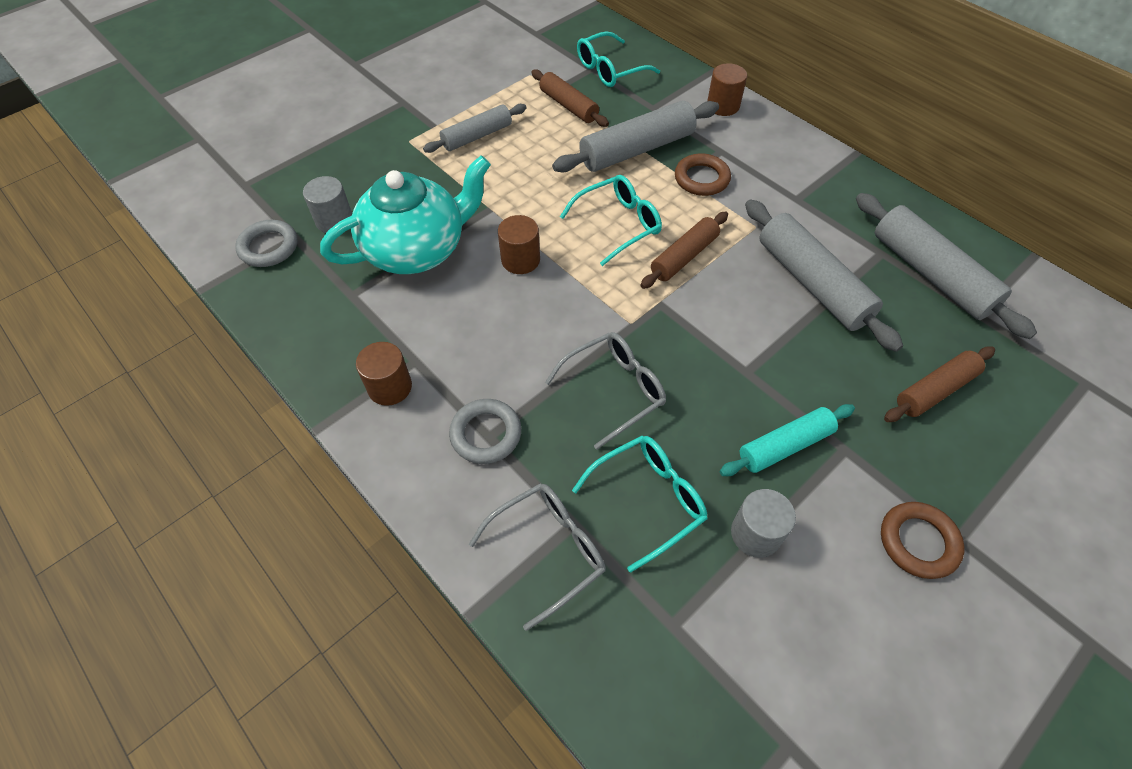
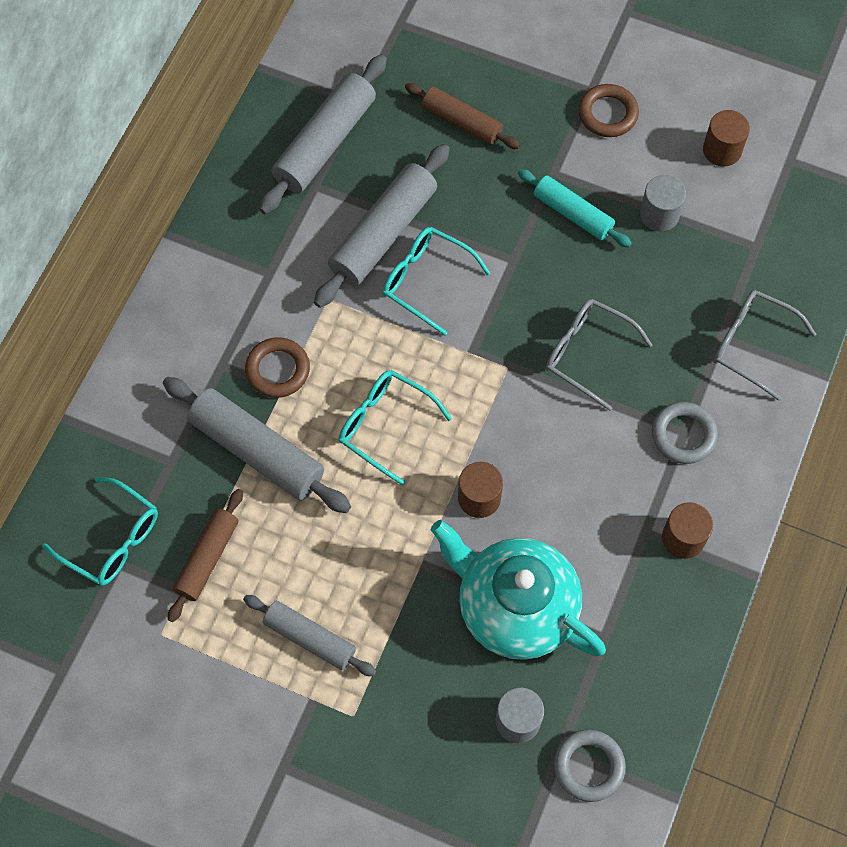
camera: 115 degrees left, 10 degrees up
(647, 500) = (674, 293): turquoise glasses -> turquoise glasses (427, 281)
(684, 257) = (401, 350): brown rolling pin -> none
(723, 106) = (137, 387): brown cylinder -> brown cylinder (722, 150)

